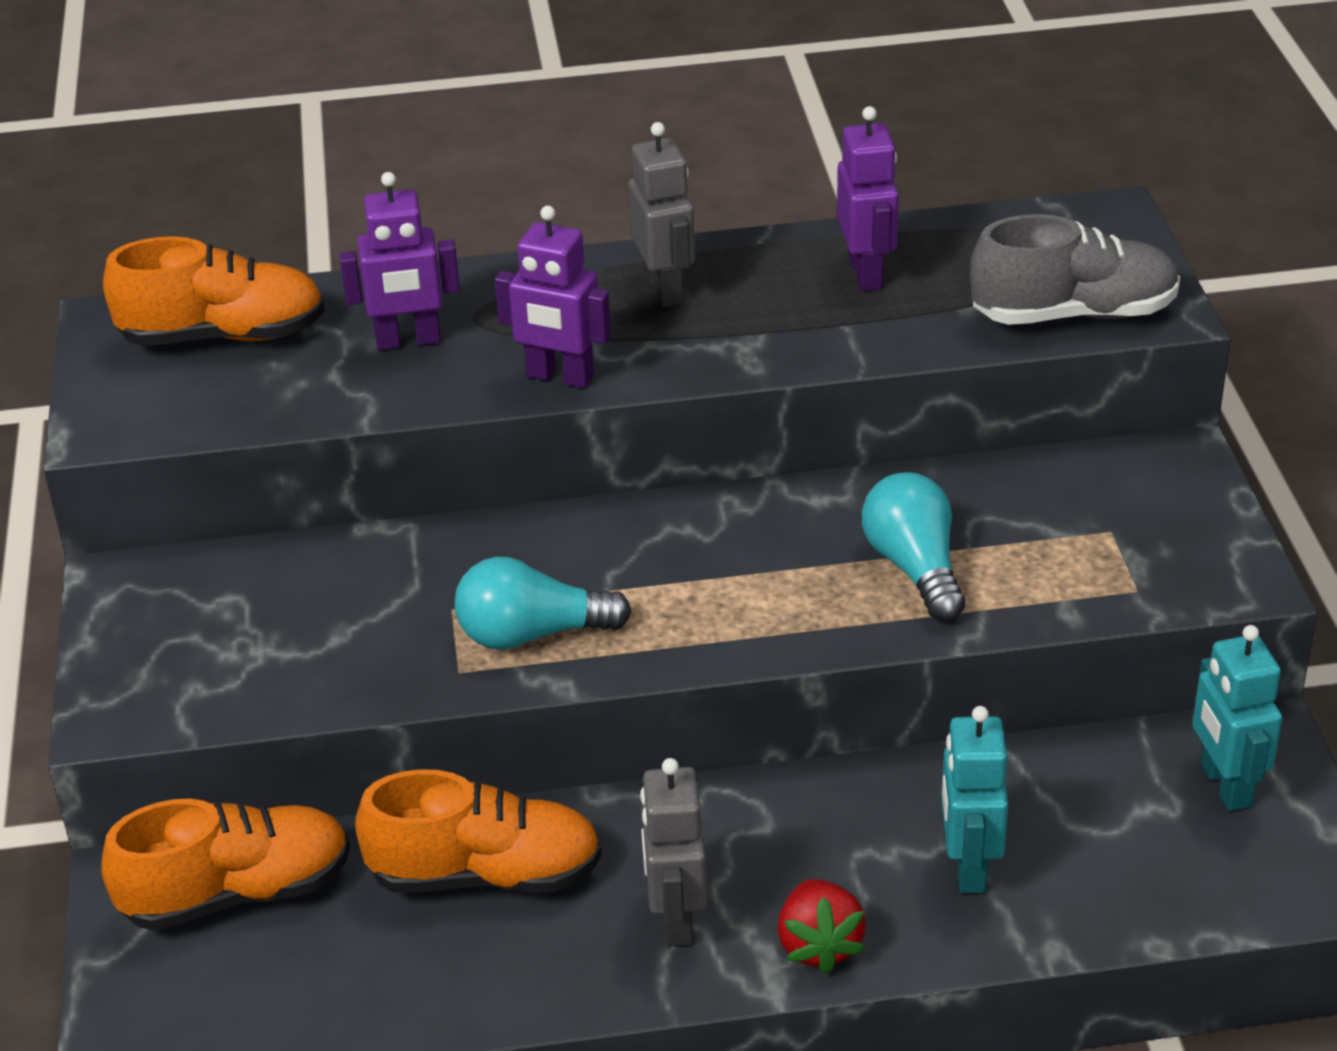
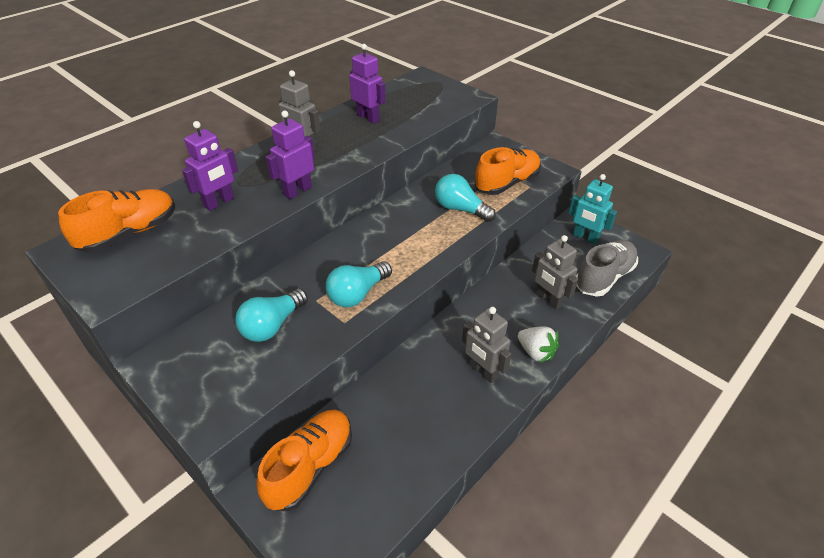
camera: 40 degrees left, 5 degrees up
(341, 615) = (272, 325): none -> turquoise light bulb
(485, 874) = (401, 396): orange shoe -> orange shoe (507, 183)
(559, 377) = (297, 191): purple robot -> purple robot turned 150 degrees clockwise
(819, 945) = (536, 352): red strawberry -> white strawberry
(968, 866) = (548, 300): turquoise robot -> grey robot
(1073, 314) = (447, 106): grey shoe -> grey shoe (604, 277)

